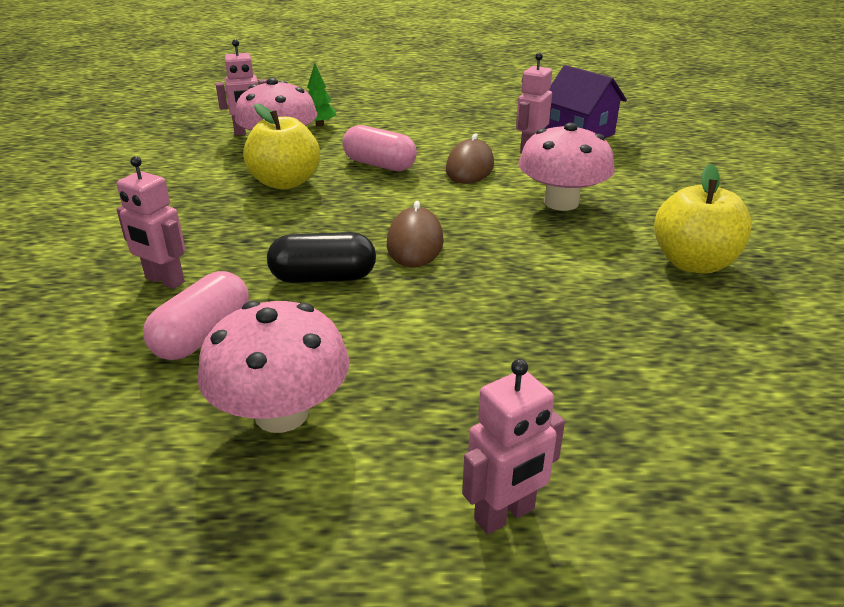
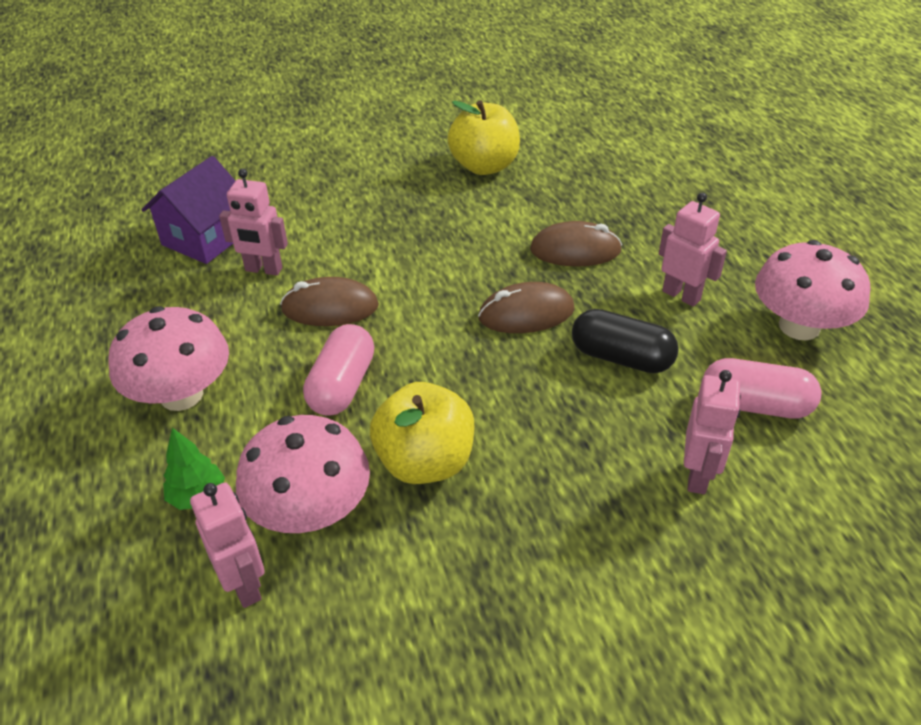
camera: 105 degrees left, 10 degrees up
(323, 278) = (621, 358): black capsule -> black capsule turned 45 degrees counterclockwise
(503, 288) = (575, 250): none -> brown mouse
(505, 515) = (797, 221): pink robot -> pink robot (681, 295)
(561, 202) = (400, 235): pink mushroom -> pink mushroom (181, 395)

